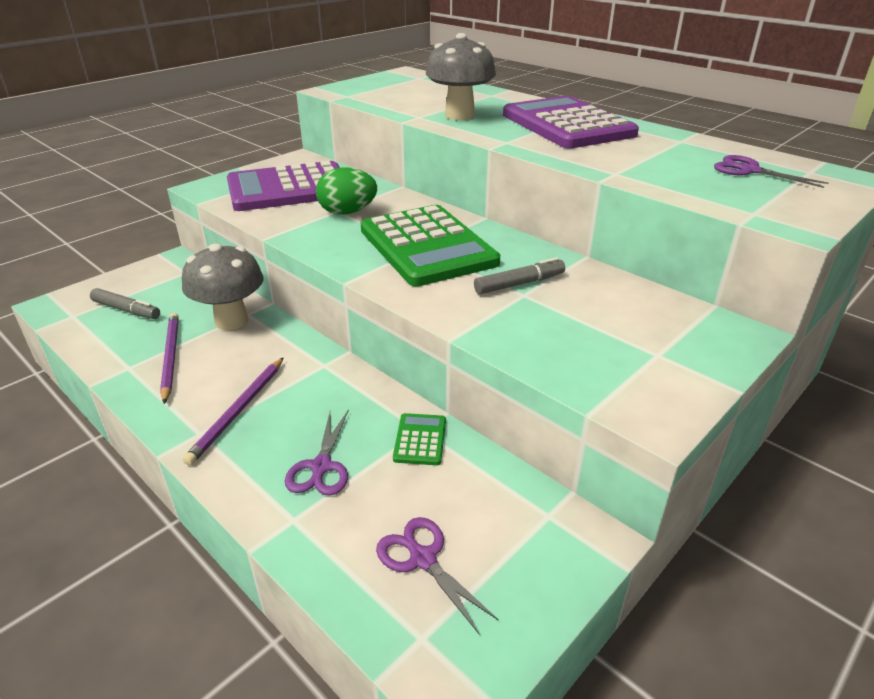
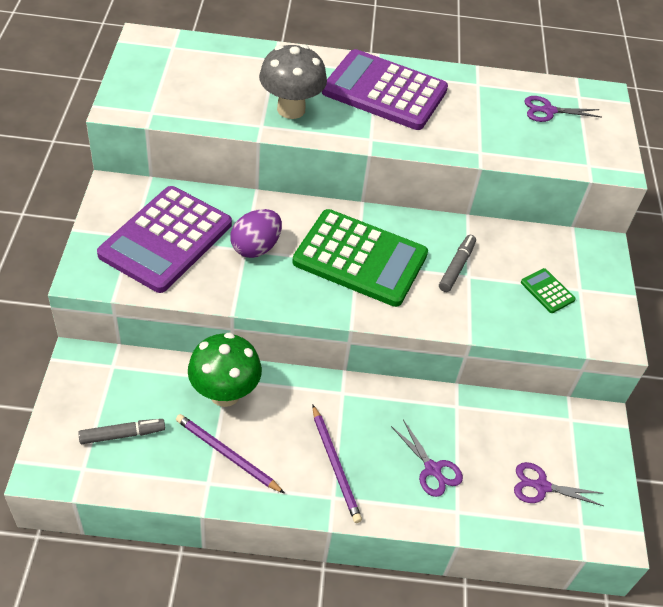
camera: 45 degrees left, 15 degrees up
(231, 321) = (225, 393): grey mushroom -> green mushroom
(347, 212) = (256, 247): green egg -> purple egg
(420, 440) = (463, 413): green calculator -> green calculator (547, 291)

